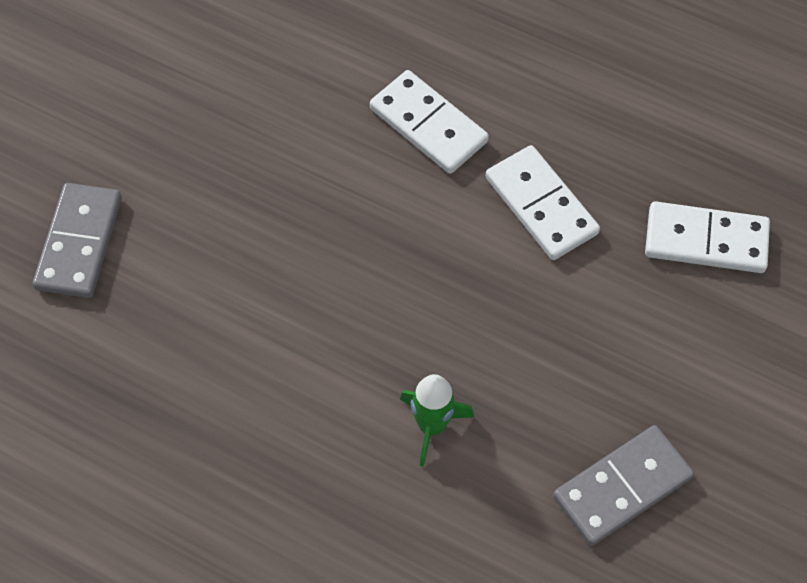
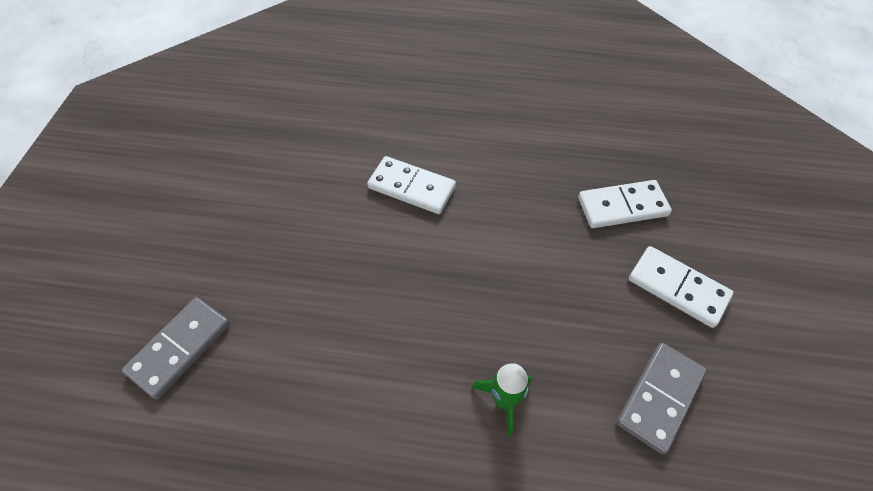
camera: 20 degrees left, 5 degrees down
(79, 243) = (180, 348): grey domino -> grey domino turned 45 degrees clockwise
(541, 205) = (508, 216): white domino -> white domino (677, 288)

